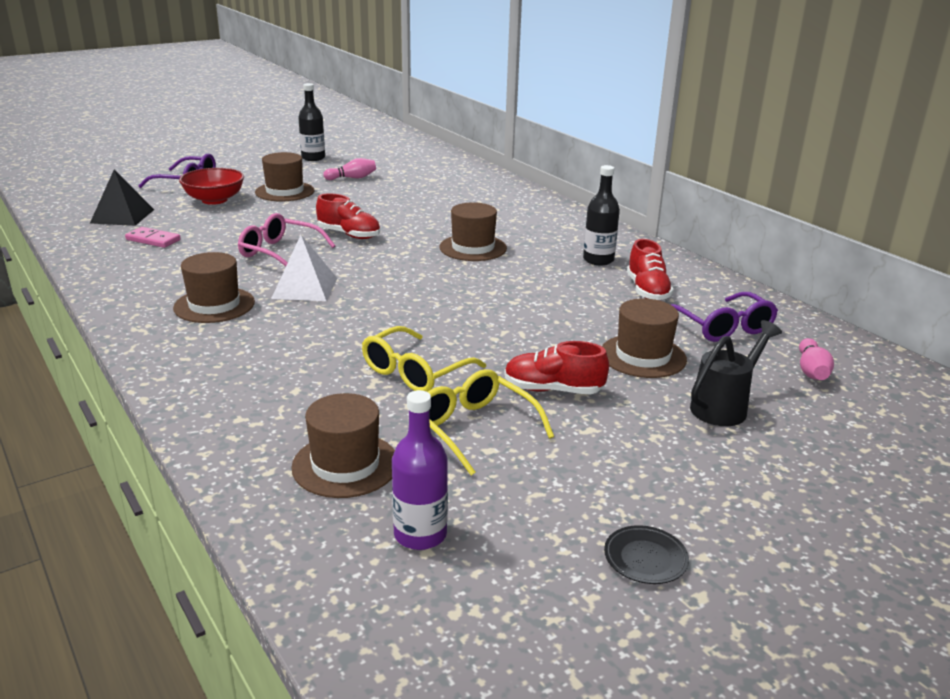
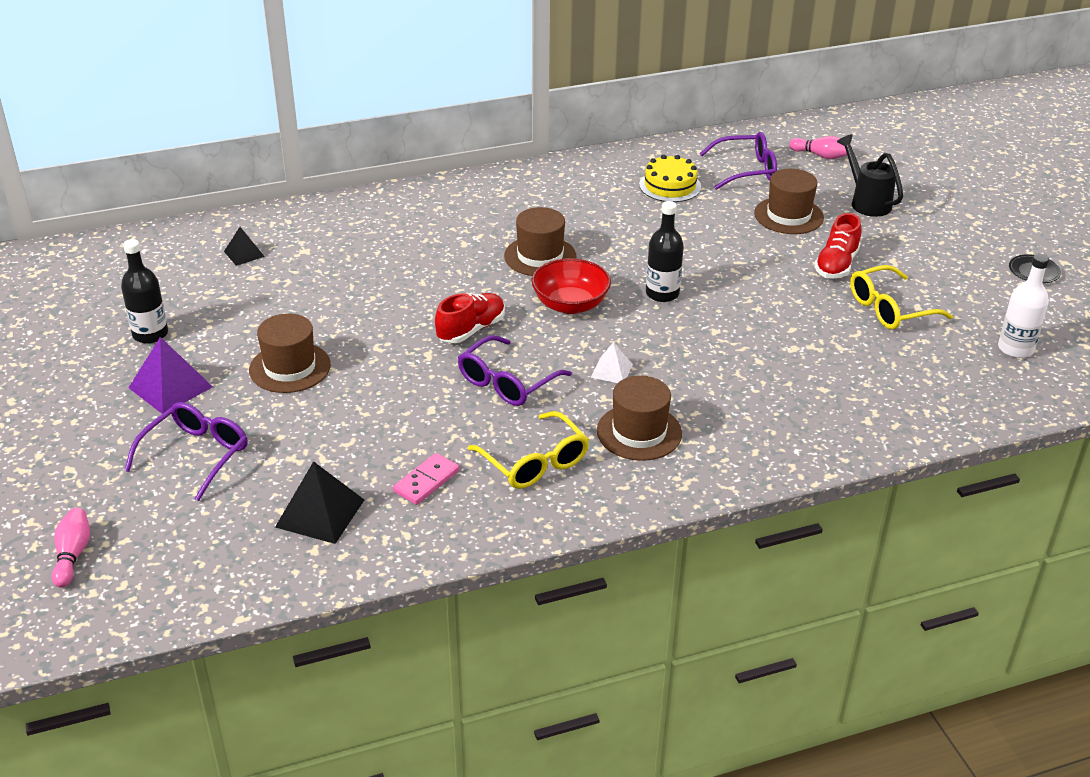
camera: 75 degrees left, 10 degrees up
(214, 200) = (293, 429): red bowl -> red bowl (570, 304)
(257, 168) = (170, 387): none -> purple pyramid
(280, 252) = (507, 382): pink glasses -> purple glasses
(305, 288) = (612, 370): white pyramid -> white pyramid, size x0.59
(345, 465) = (936, 372): brown hat -> none
(352, 178) = (264, 309): pink bowling pin -> pink bowling pin (73, 555)
(415, 372) = (799, 324): yellow glasses -> yellow glasses (534, 461)
(418, 166) = (244, 254): none -> black pyramid
(420, 534) = (1015, 349): purple bottle -> white bottle
(598, 260) = (595, 194): black bottle -> black bottle (662, 293)
(647, 290) = (670, 186): red shoe -> yellow cake

